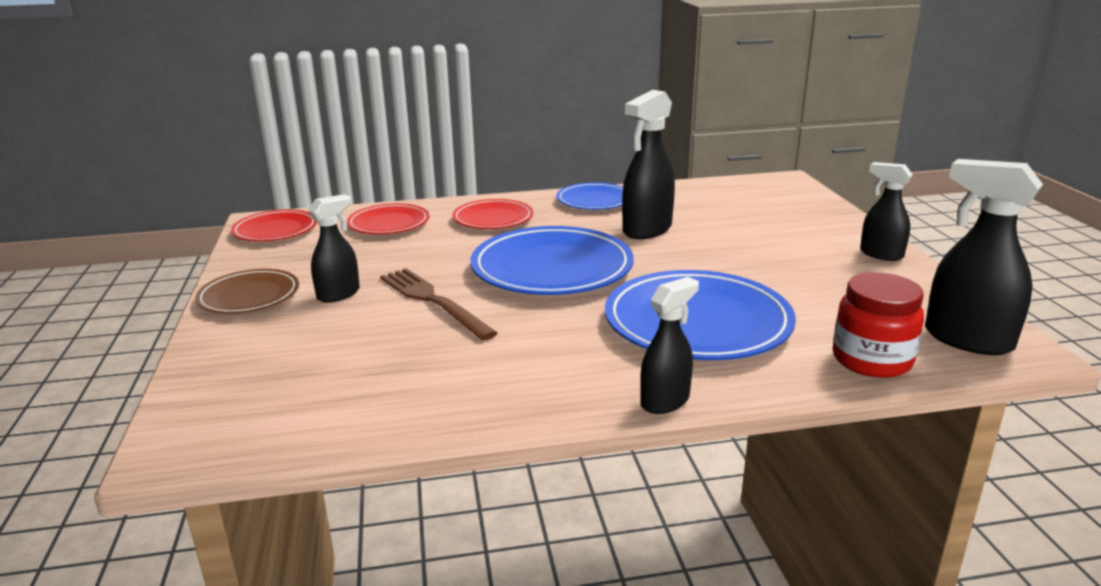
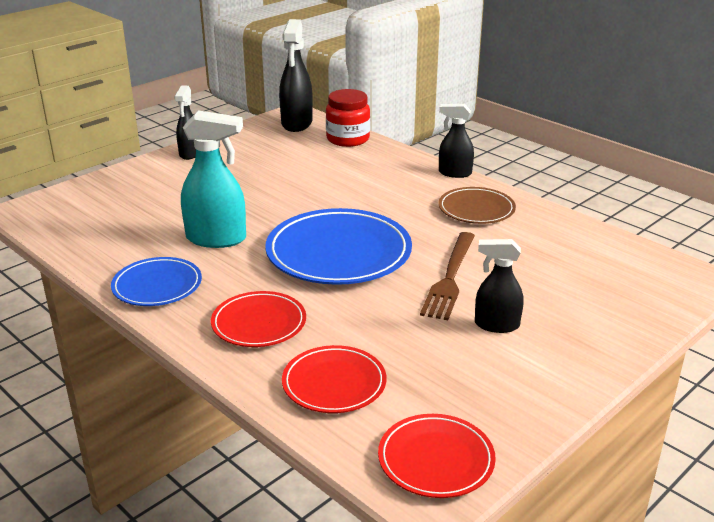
camera: 125 degrees left, 5 degrees up
(249, 296) = (561, 369): brown plate -> brown plate (476, 209)
(646, 230) = (217, 239): black spray bottle -> turquoise spray bottle
(697, 322) = (360, 184): blue plate -> none

